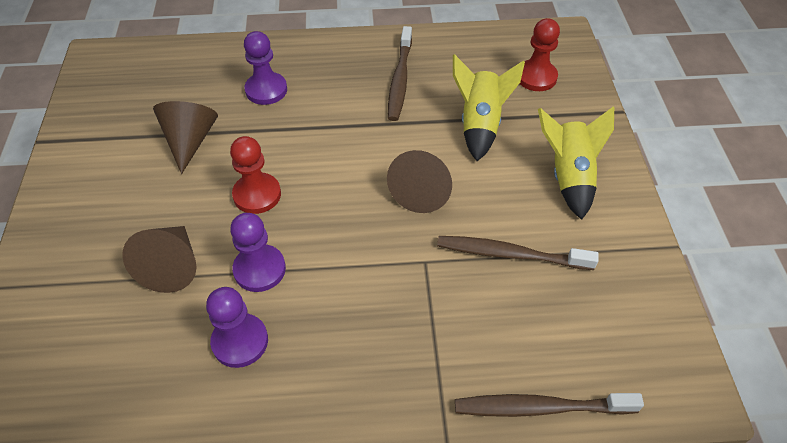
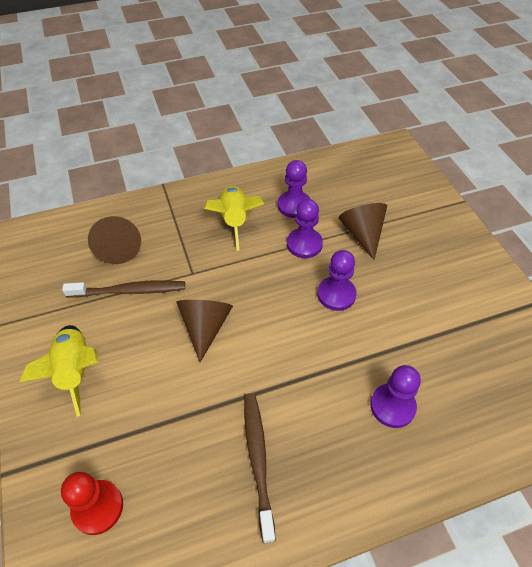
camera: 165 degrees right, 0 degrees up
(190, 141) = (422, 329): brown cone -> brown cone (119, 247)
(257, 195) = (336, 294): red pawn -> purple pawn
(480, 124) = (161, 414): yellow rocket -> yellow rocket (234, 221)
(540, 407) = (112, 210): brown toothbrush -> none

